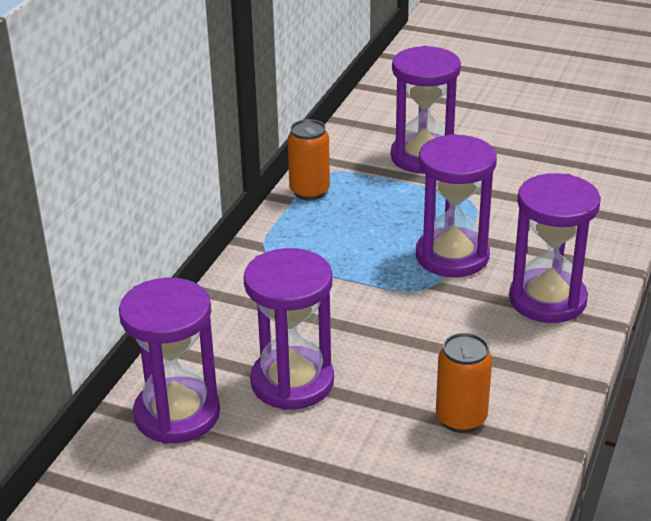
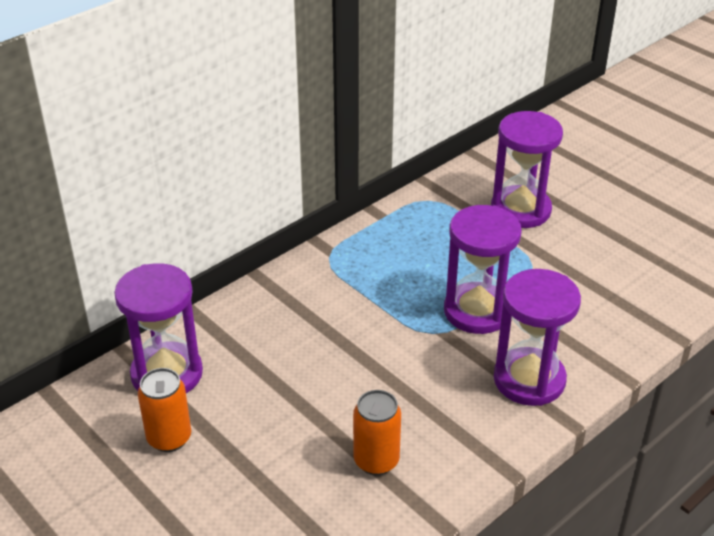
camera: 25 degrees right, 5 degrees up
(292, 382) = (269, 378): purple hourglass -> none
(309, 191) = (402, 213): orange can -> orange can (169, 438)

